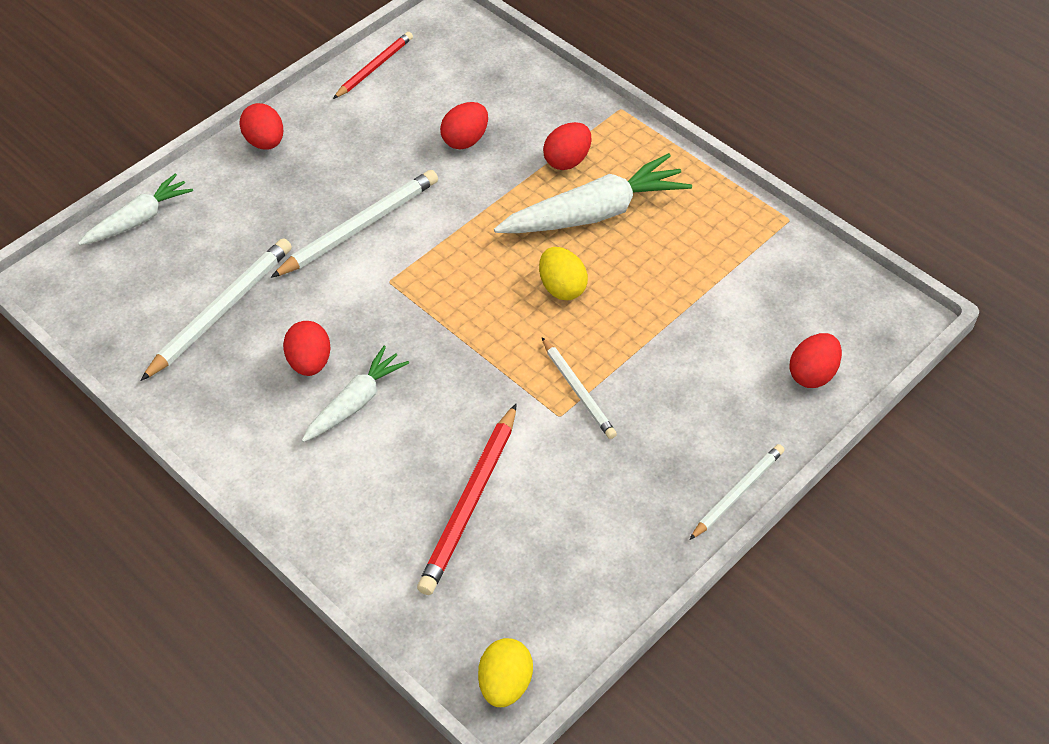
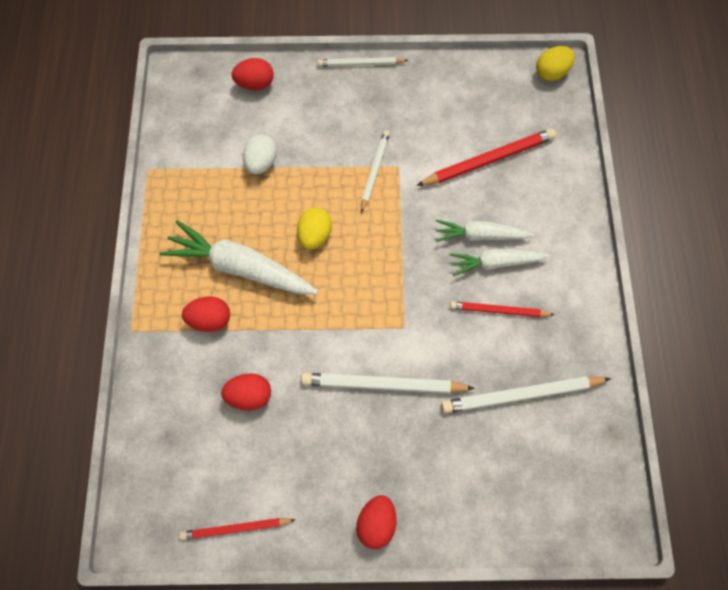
camera: 135 degrees left, 15 degrees up
(139, 219) = (518, 528): white carrot -> white carrot (480, 235)
(309, 362) = (499, 310): red egg -> red pencil
(697, 307) = (261, 163): none -> white egg

